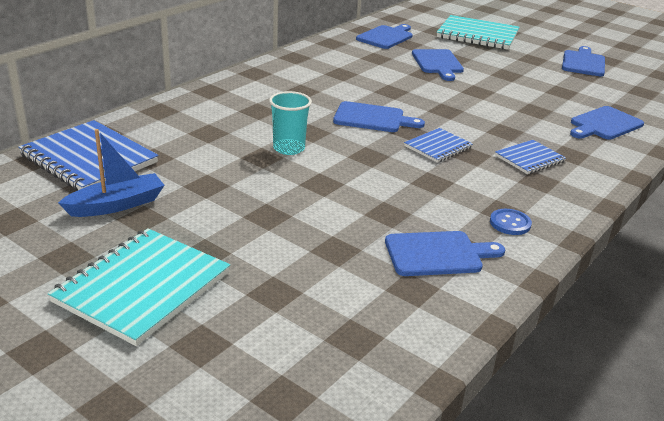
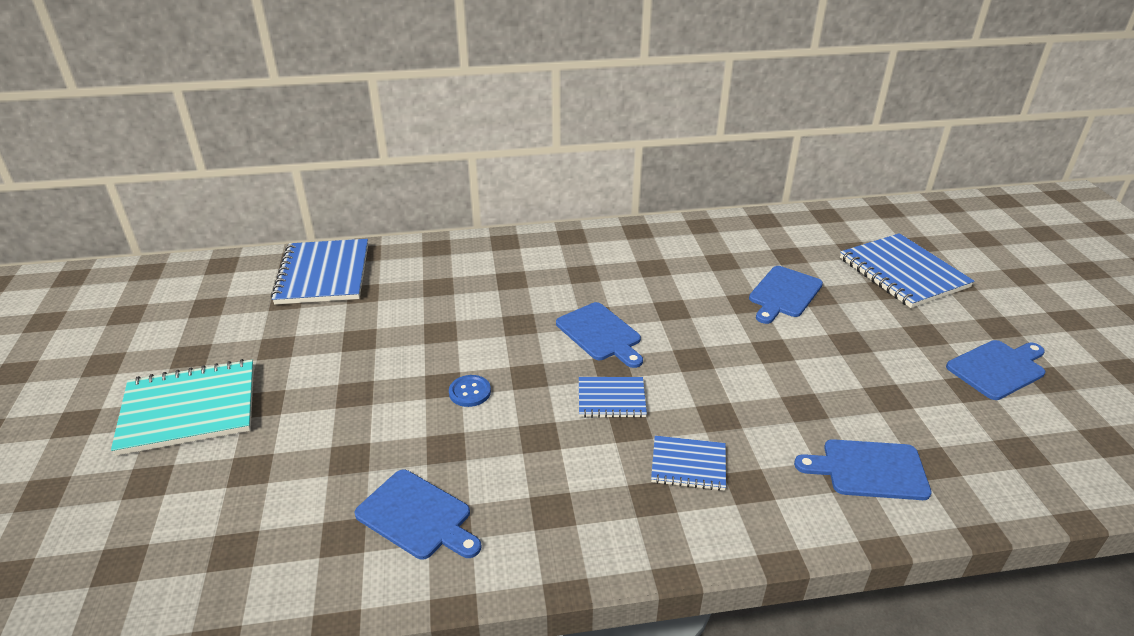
camera: 45 degrees right, 5 degrees up
(117, 205) = (279, 326): blue boat -> none
(289, 148) = (474, 333): turquoise cup -> none
(386, 37) = (777, 237): blue cutting board -> none
(477, 35) = (903, 273): turquoise notebook -> blue notebook
(510, 223) = (536, 527): blue button -> blue button (470, 392)

